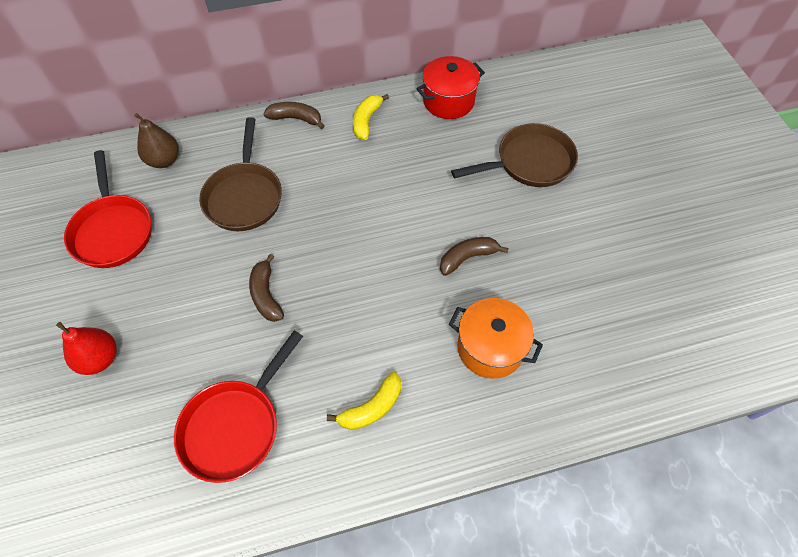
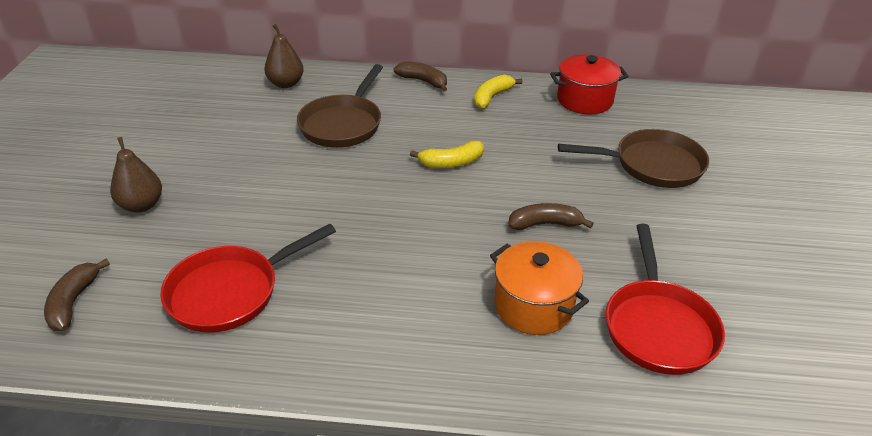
camera: 20 degrees right, 20 degrees down
(100, 359) = (141, 205): red pear -> brown pear
(113, 231) = (211, 120): red pan -> red pan (658, 326)
(266, 295) = (321, 200): brown banana -> brown banana (73, 302)
(372, 407) = (376, 318): yellow banana -> yellow banana (451, 162)

